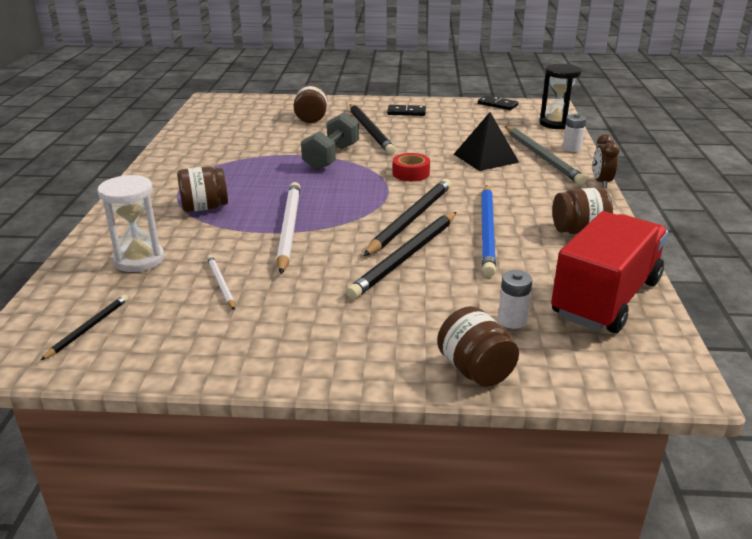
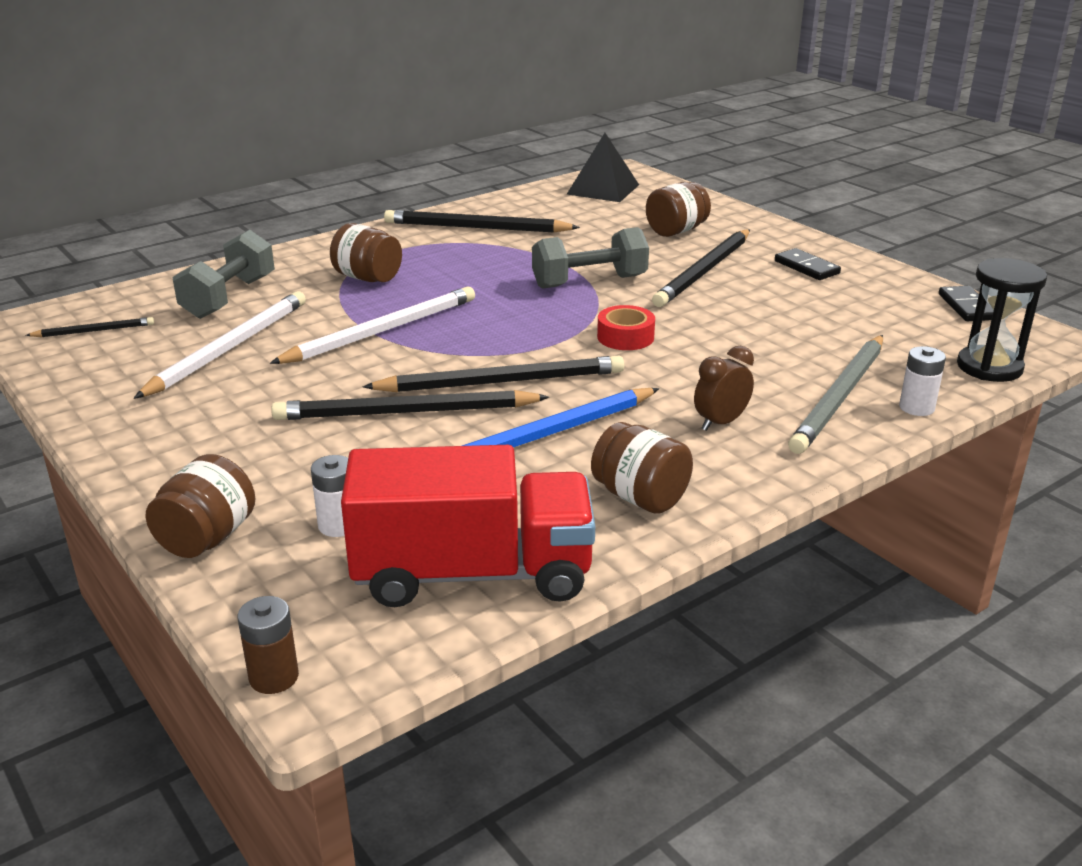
camera: 50 degrees right, 0 degrees up
(139, 259) = (229, 297): white hourglass -> grey dumbbell
(200, 156) = (476, 228): none -> black pencil
(220, 284) = (229, 348): white pencil -> white pencil, size x1.98
(486, 158) = (760, 363): black pyramid -> black pyramid (603, 189)
(601, 182) = (834, 466): brown clock -> brown clock (720, 423)
(656, 393) = (274, 677): none -> brown battery

